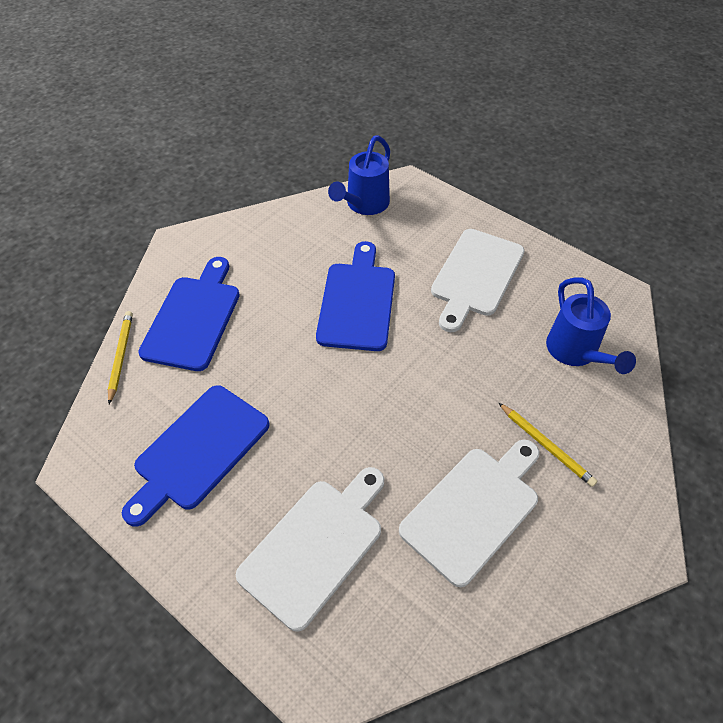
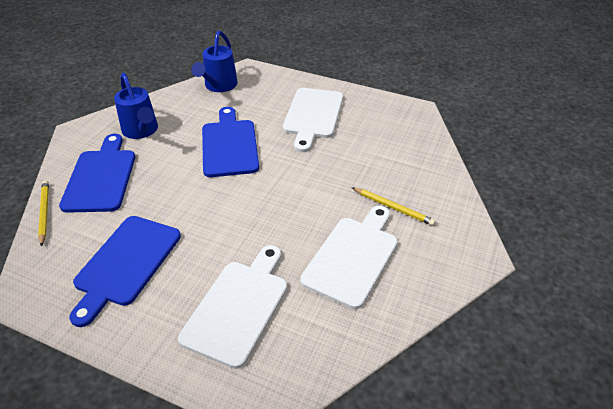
camera: 15 degrees left, 10 degrees down
(575, 352) = (396, 148): blue watering can -> blue watering can (141, 131)

